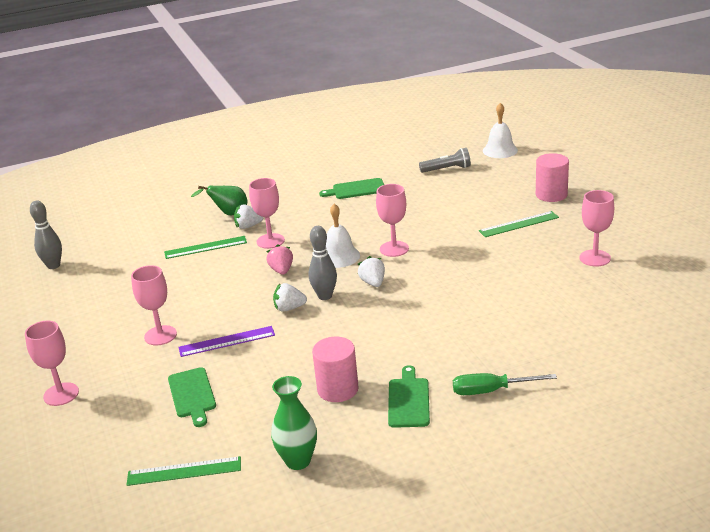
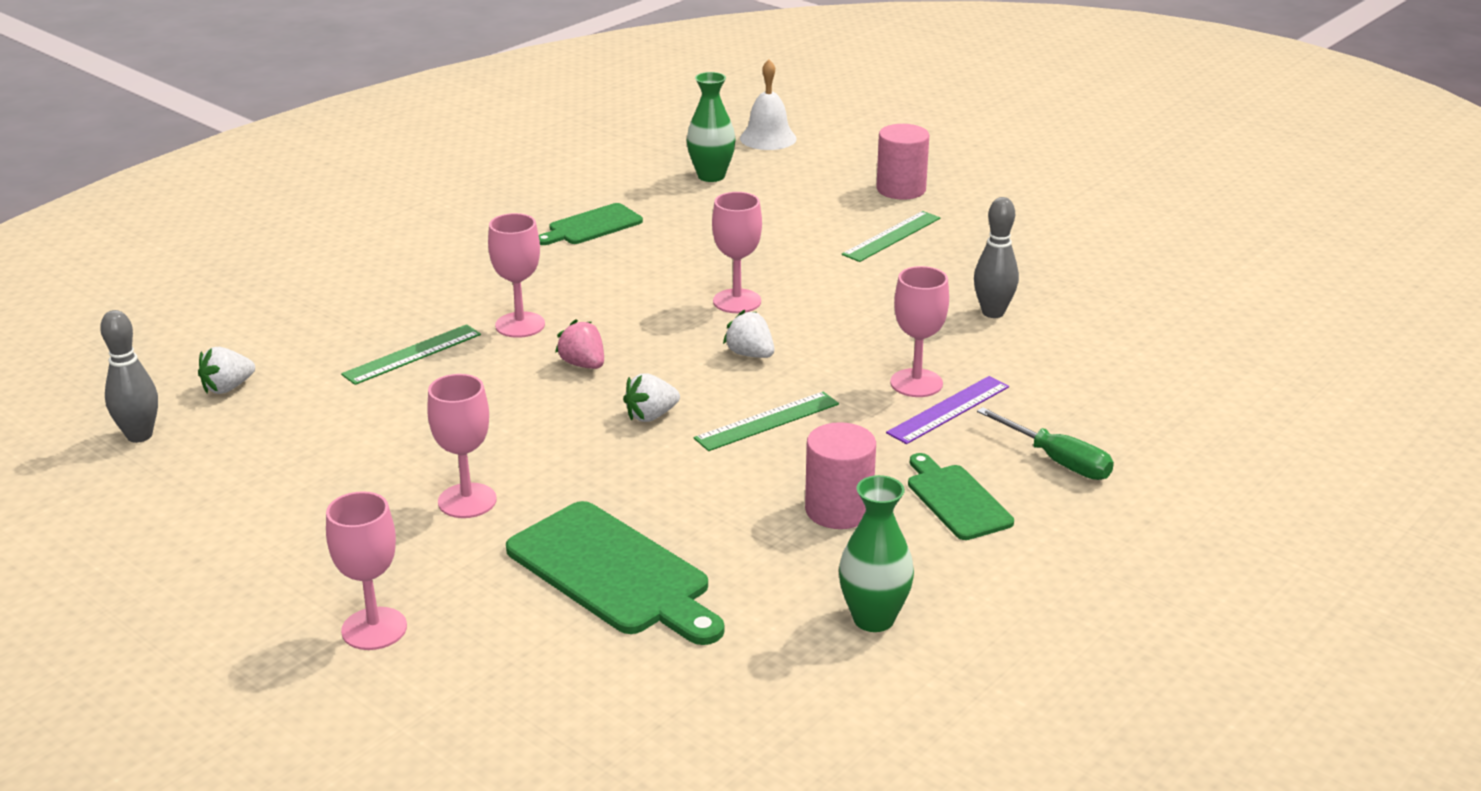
camera: 30 degrees left, 0 degrees up
(184, 471) = (710, 680): green ruler -> green ruler (767, 421)
(192, 395) = (613, 573): green cutting board -> green cutting board, size x1.67
(227, 341) = (594, 484): purple ruler -> purple ruler (949, 410)
(229, 214) = (403, 296): green pear -> none
(248, 226) = (458, 310): white strawberry -> white strawberry (227, 388)
(325, 296) = (692, 387): grey bowling pin -> grey bowling pin (993, 313)
(339, 256) = (659, 327): white bell -> none
(447, 169) = (711, 176): grey flashlight -> green vase
(491, 391) = (1057, 461): green screwdriver -> green screwdriver turned 105 degrees counterclockwise
(595, 258) = (1038, 263): pink goblet -> pink goblet (916, 383)

